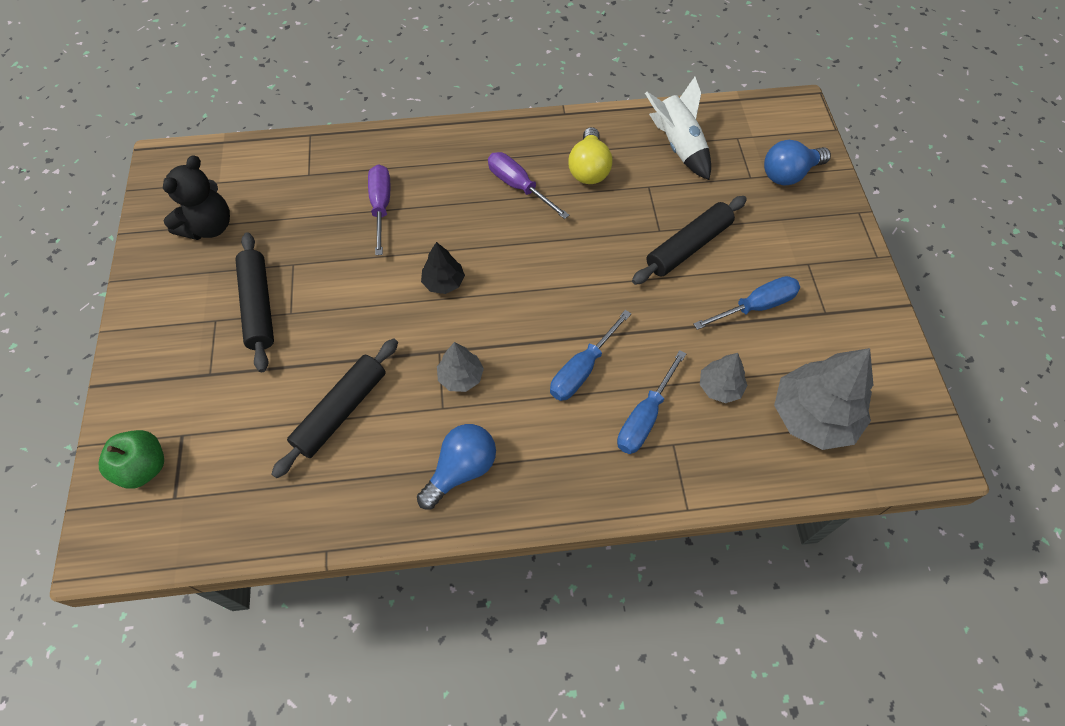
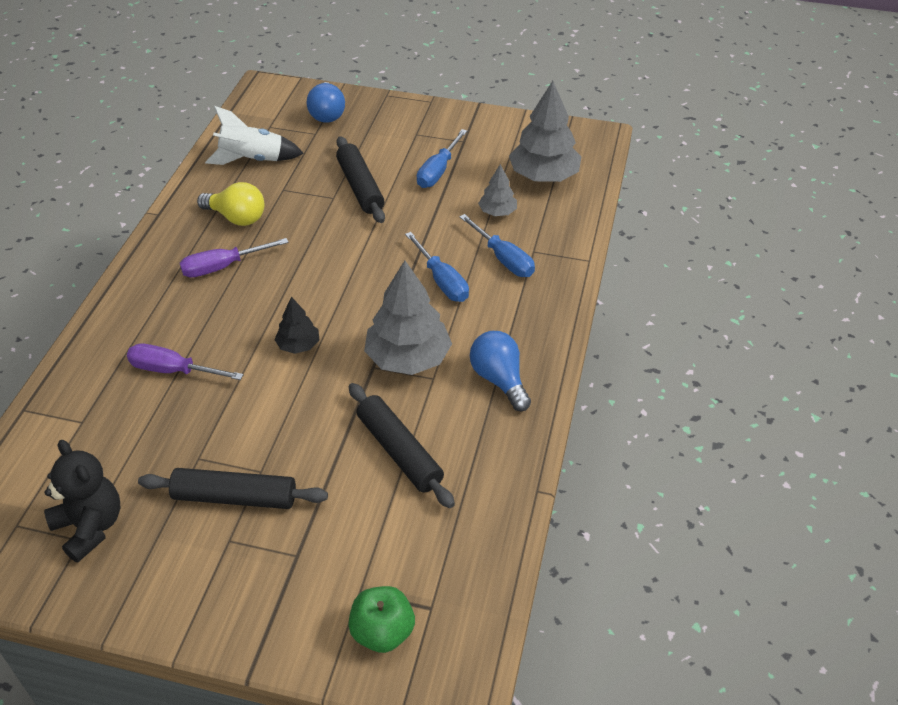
camera: 70 degrees left, 15 degrees down
(461, 377) = (408, 358): grey tree -> grey tree, size x1.92
(756, 306) = (438, 171): blue screwdriver -> blue screwdriver turned 150 degrees counterclockwise

